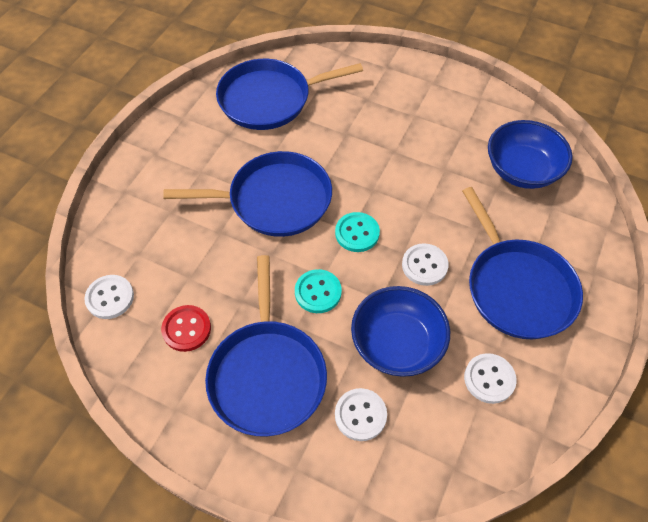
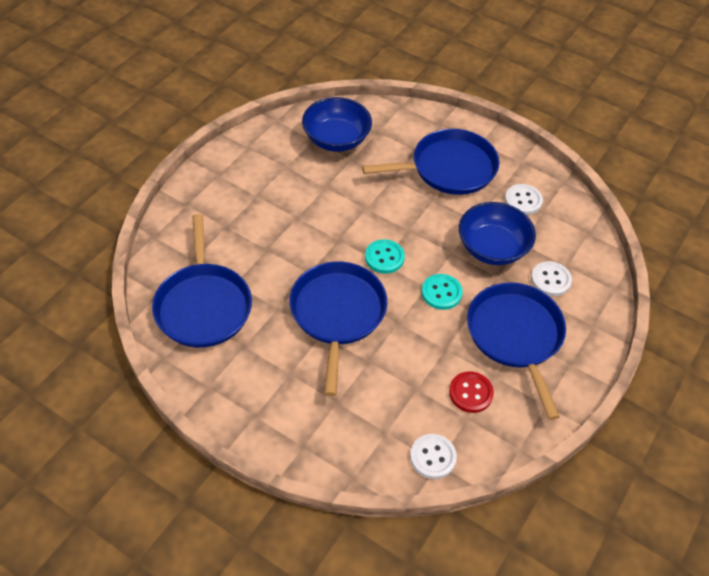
camera: 85 degrees left, 5 degrees down
(267, 374) = (516, 336): blue pan -> blue pan turned 105 degrees counterclockwise
(424, 265) = (422, 218): white button -> none

